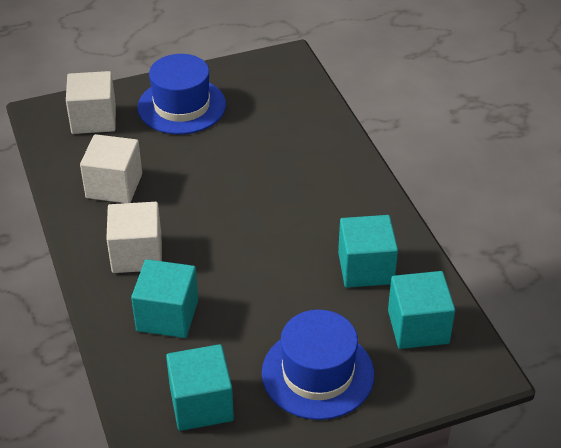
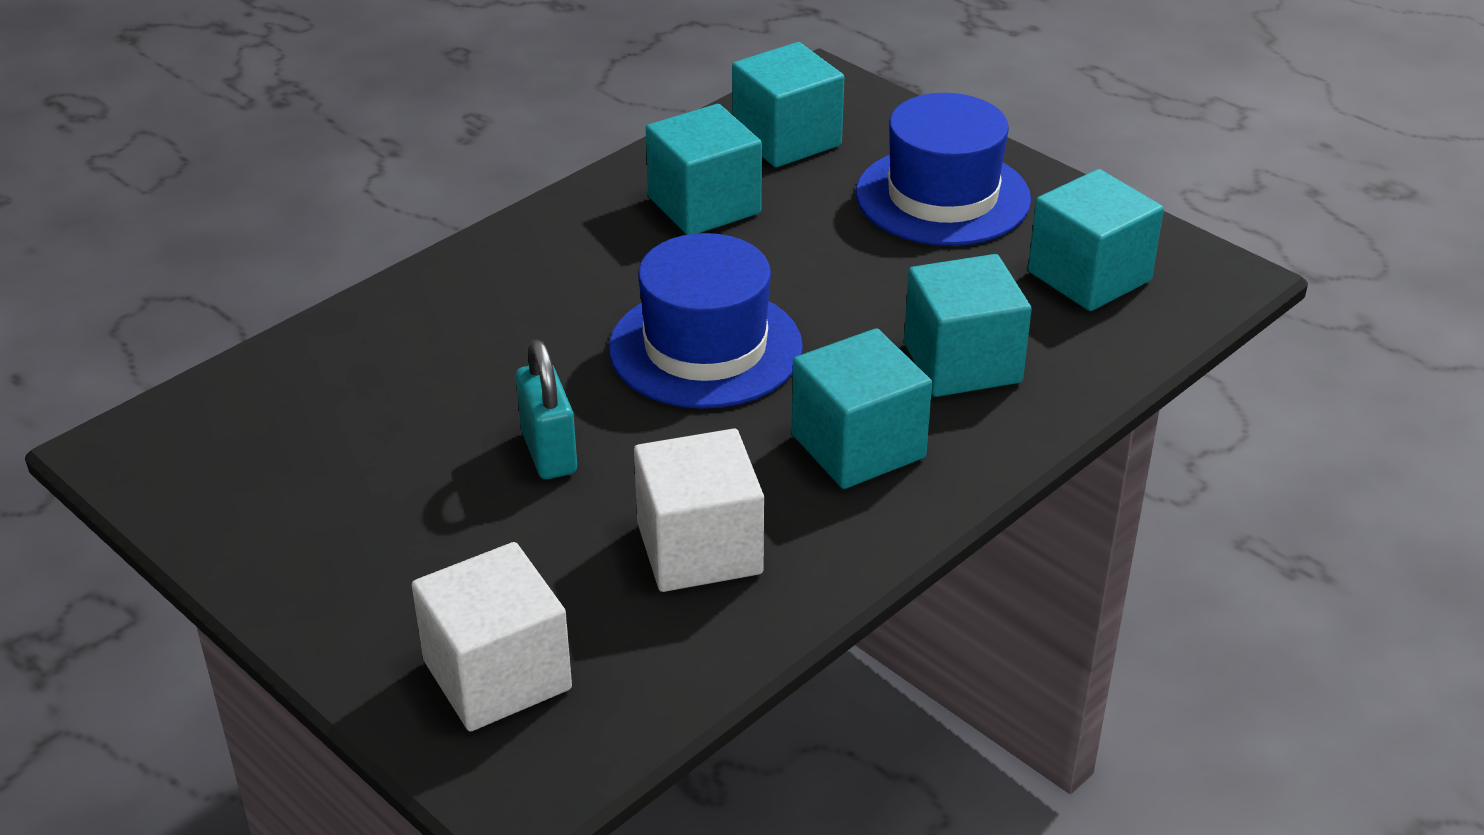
camera: 115 degrees left, 5 degrees down
(137, 254) = (858, 446): white cube -> turquoise cube
(181, 106) = (377, 548): blue hat -> blue hat (705, 348)
(204, 161) = (549, 452): none -> turquoise padlock

